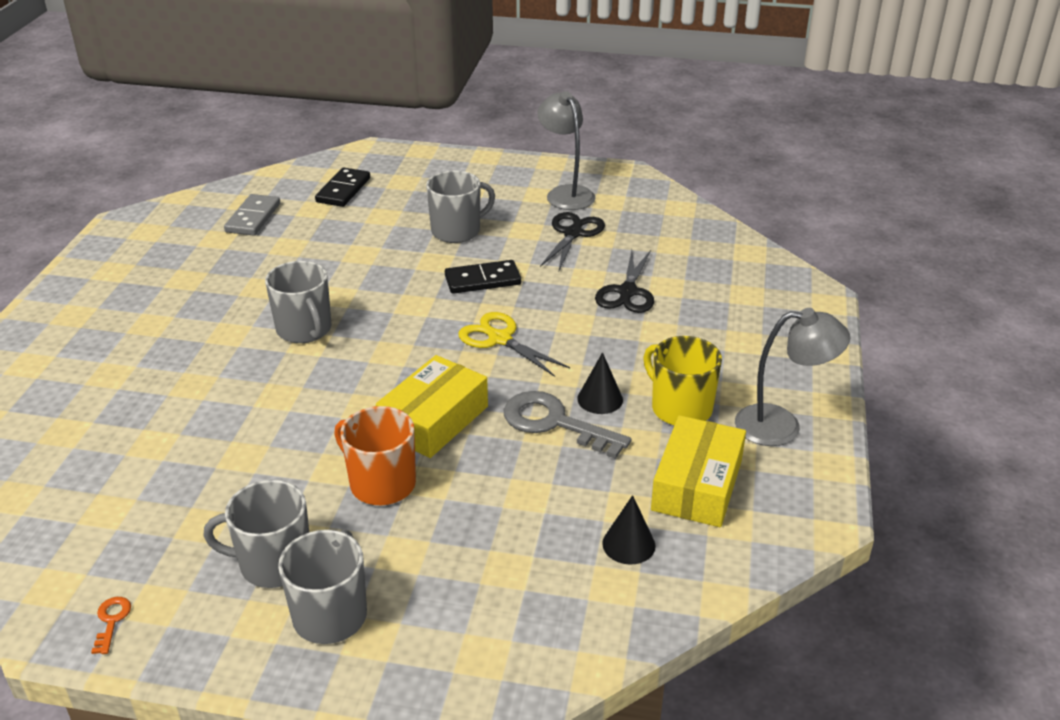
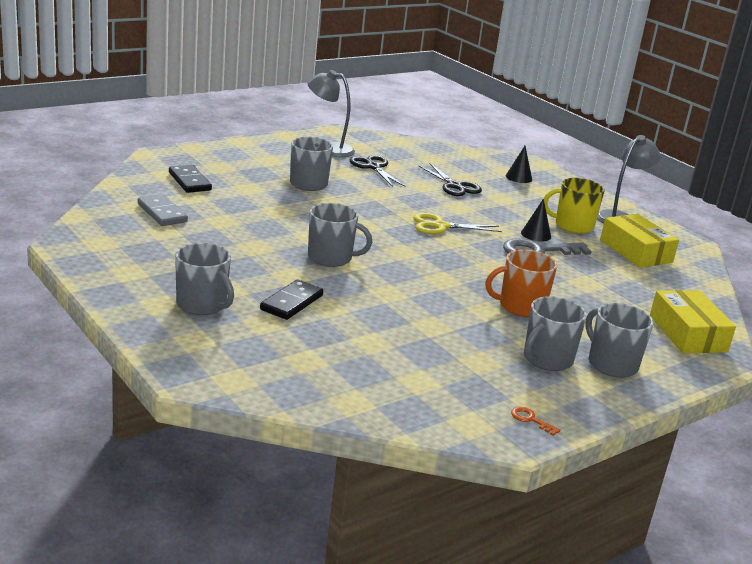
camera: 50 degrees left, 10 degrees down
(101, 331) = (202, 305): none -> grey mug
(434, 420) = (486, 271): yellow box -> yellow box (687, 334)
(482, 280) = (374, 203): black domino -> black domino (291, 302)
(628, 544) = (657, 283): black cone -> black cone (518, 177)

